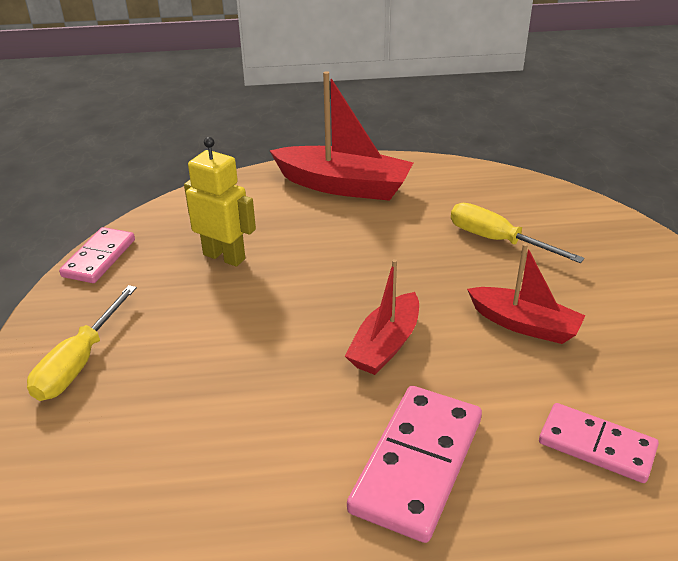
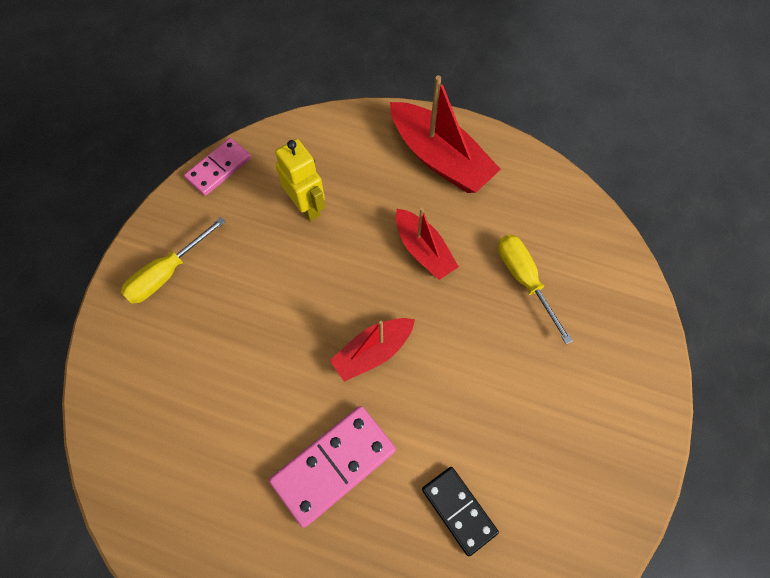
camera: 25 degrees right, 30 degrees up
(524, 324) = (484, 379): red boat -> red boat (423, 250)
(596, 445) = (459, 510): pink domino -> black domino

